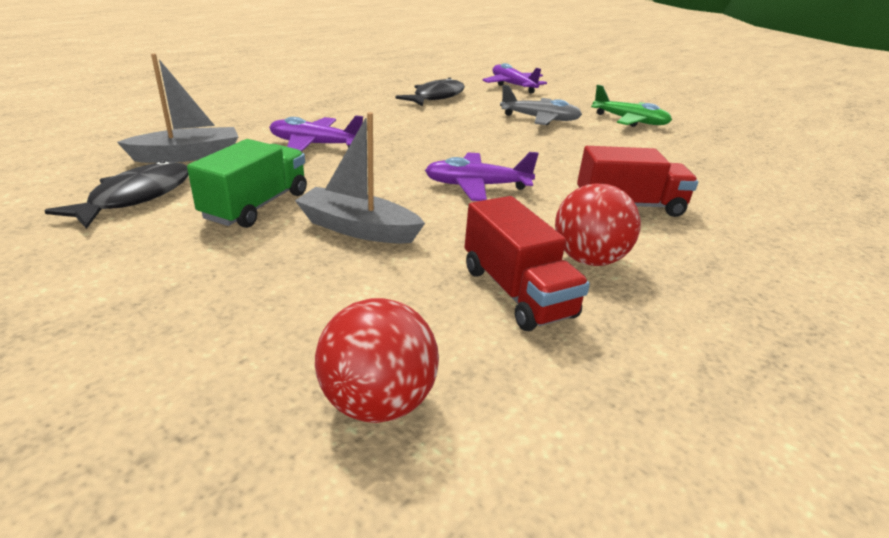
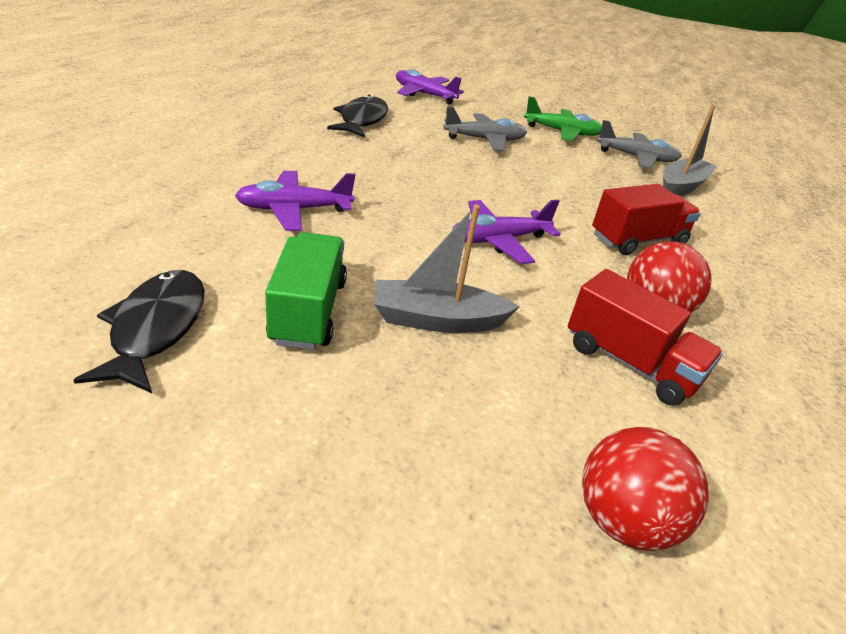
camera: 25 degrees left, 5 degrees up
(187, 156) = (160, 252): grey boat -> grey boat (682, 186)
(697, 146) = (636, 158): none -> grey plane

